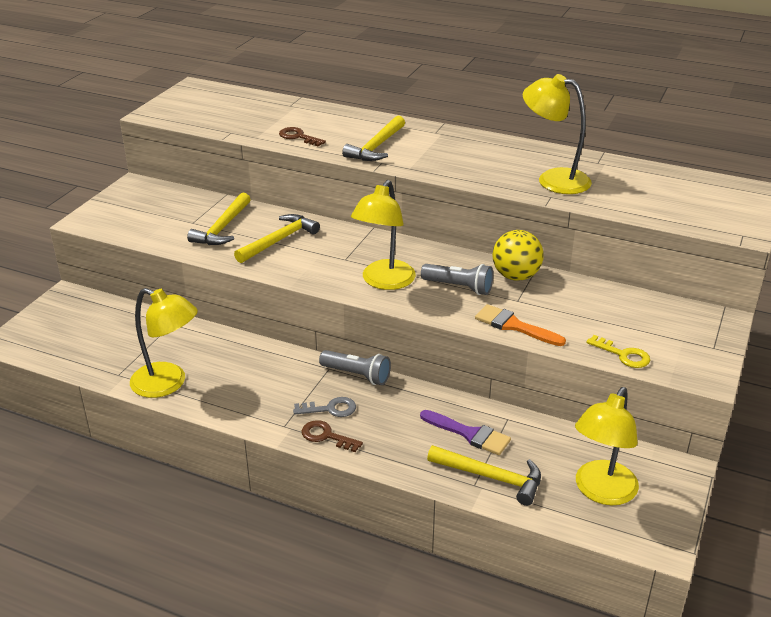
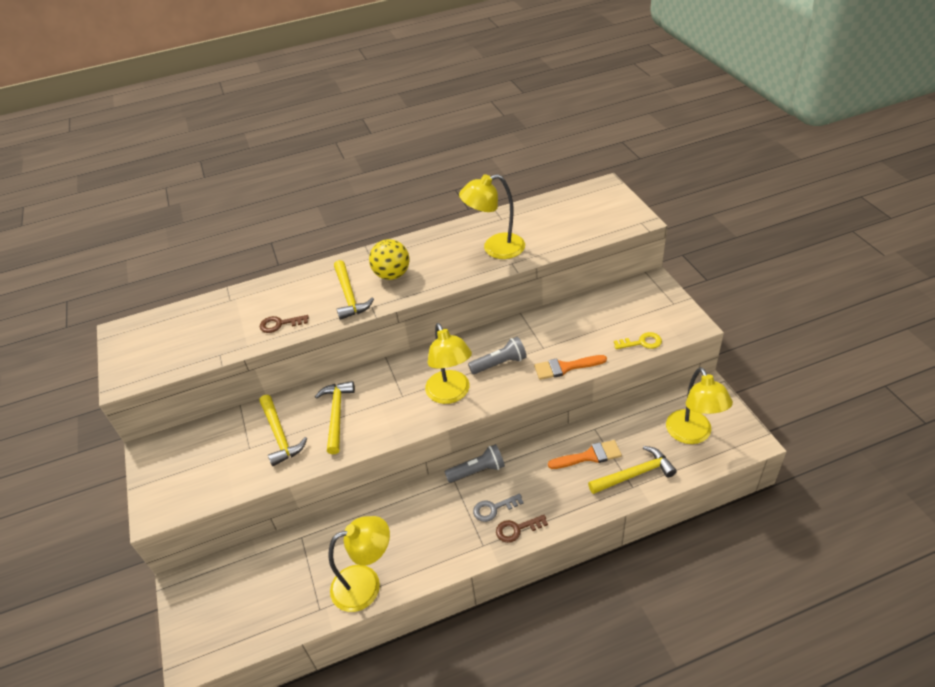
camera: 40 degrees left, 10 degrees up
(330, 409) = (494, 508): grey key -> grey key turned 150 degrees counterclockwise
(469, 434) = (589, 456): purple brush -> orange brush
(515, 276) = (520, 331): yellow ball -> yellow ball (392, 275)

